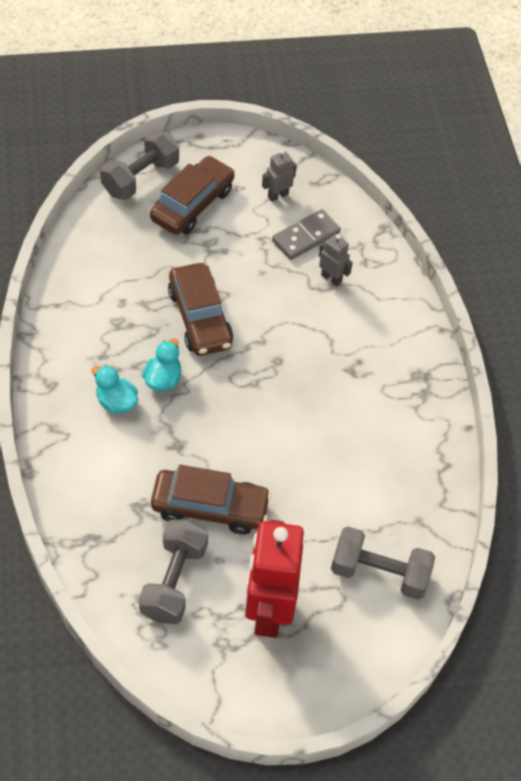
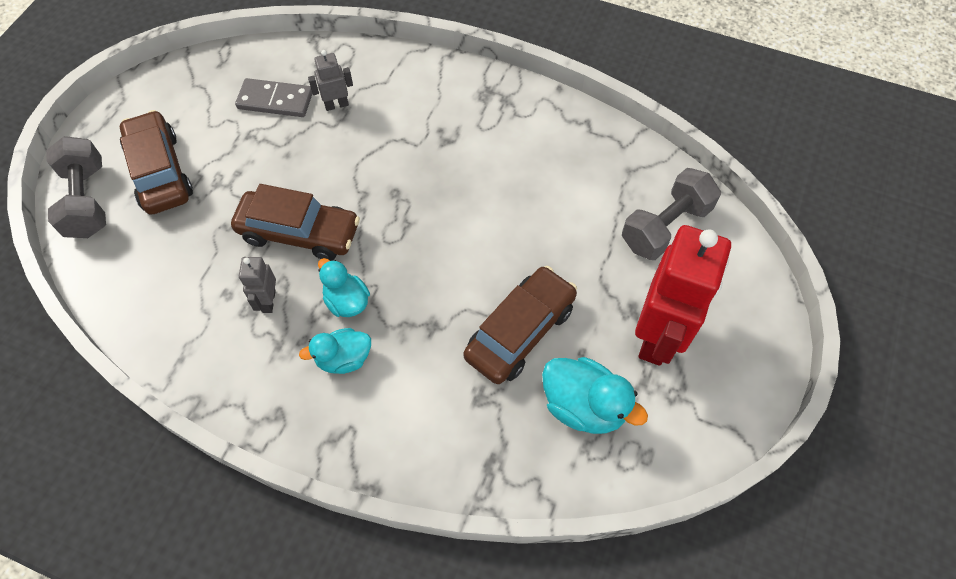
camera: 55 degrees left, 5 degrees up
(174, 581) = (583, 406): grey dumbbell -> turquoise duck
(268, 610) = (658, 337): red robot -> red robot turned 105 degrees counterclockwise
(278, 195) = (210, 98): grey robot -> grey robot (268, 301)
(306, 237) = (275, 100): grey domino -> grey domino turned 75 degrees counterclockwise

